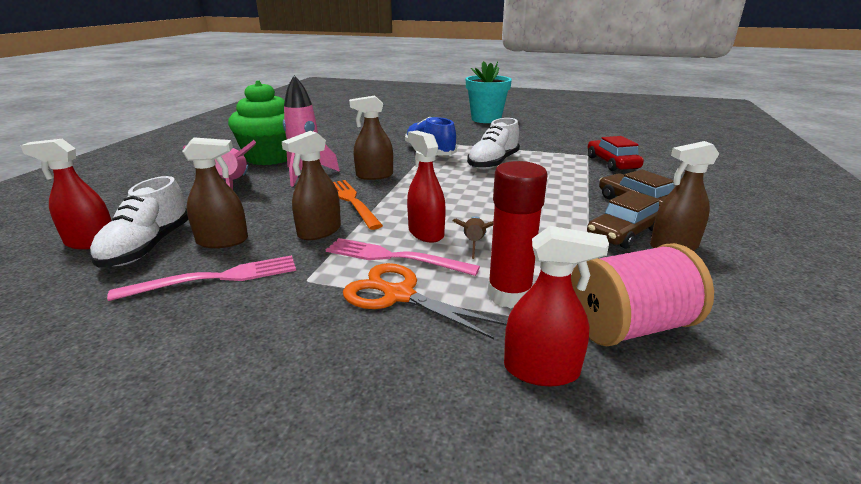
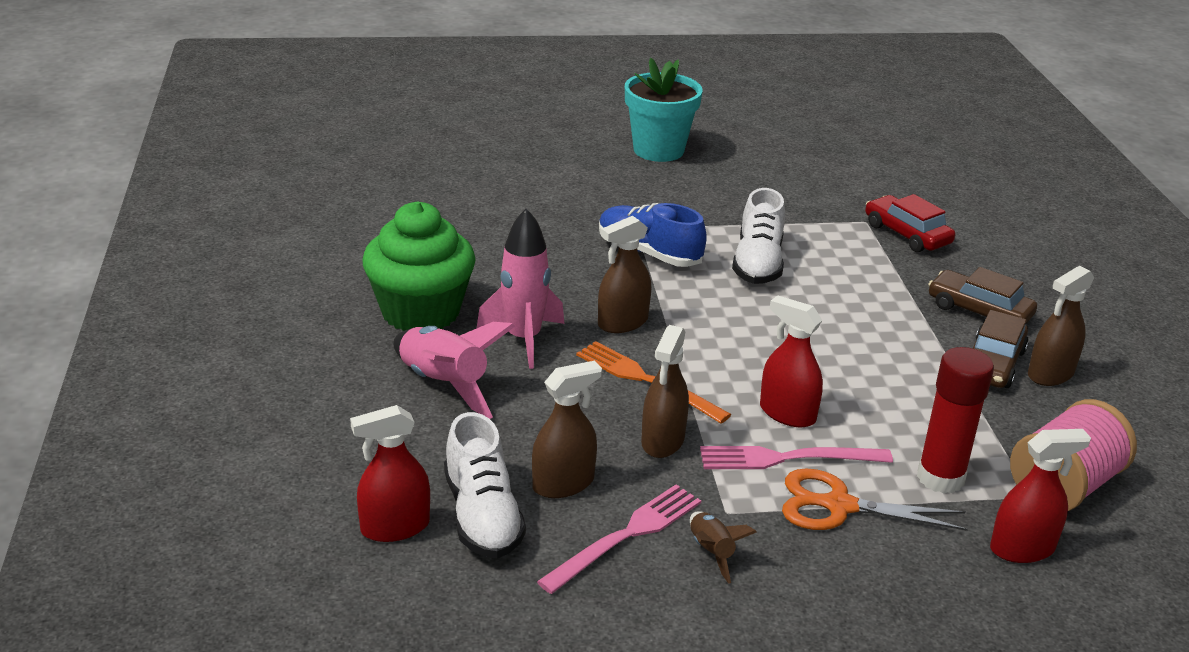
camera: 25 degrees left, 5 degrees up
(474, 243) = (852, 417): brown rocket -> brown rocket (711, 552)

